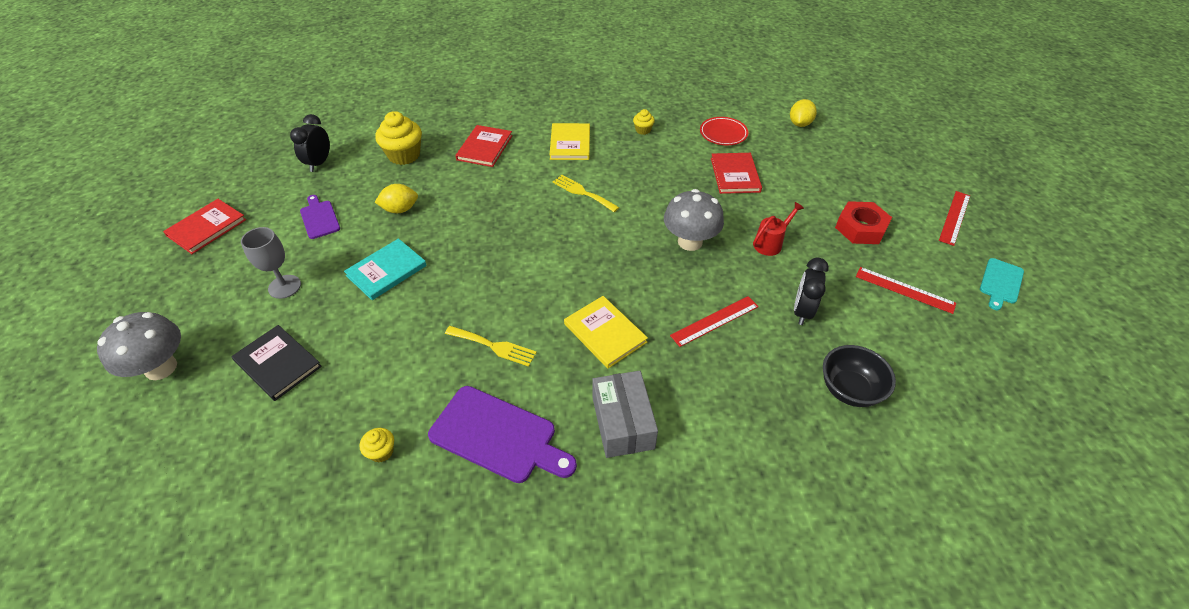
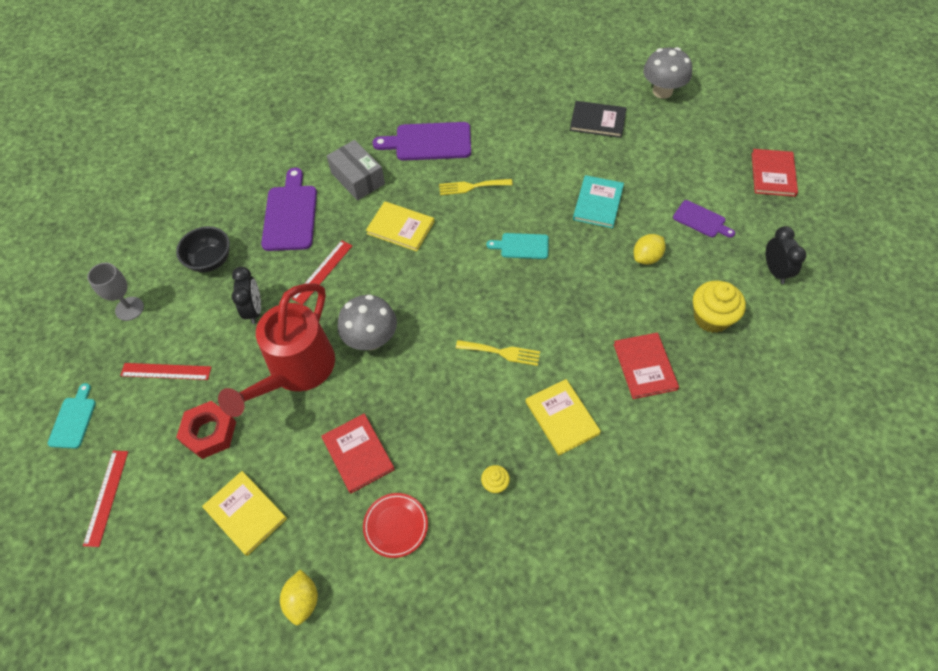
camera: 155 degrees right, 10 degrees up
(284, 286) = (655, 161): grey goblet -> grey goblet (129, 309)
(381, 452) = (488, 109): yellow cupcake -> none
(496, 262) = (522, 246): none -> turquoise cutting board
(732, 409) = (290, 214): none -> purple cutting board
(771, 243) = (296, 371): red watering can -> red watering can, size x2.35
(834, 172) = (245, 513): none -> yellow book

